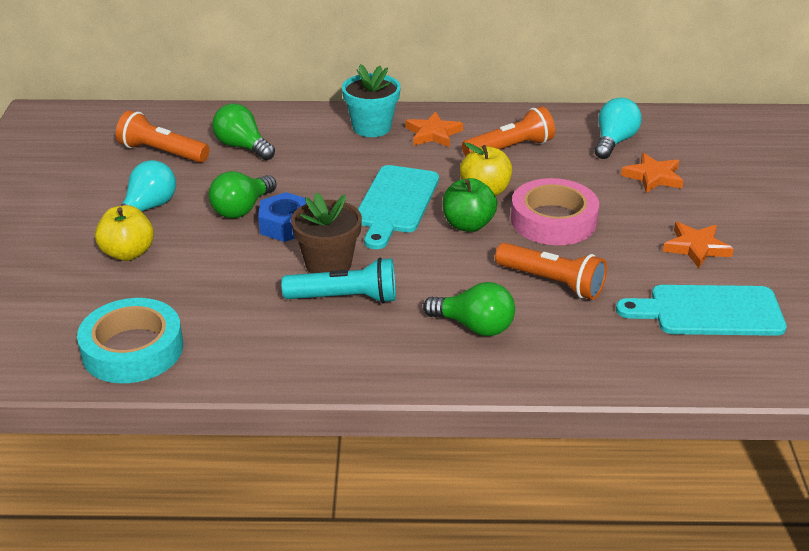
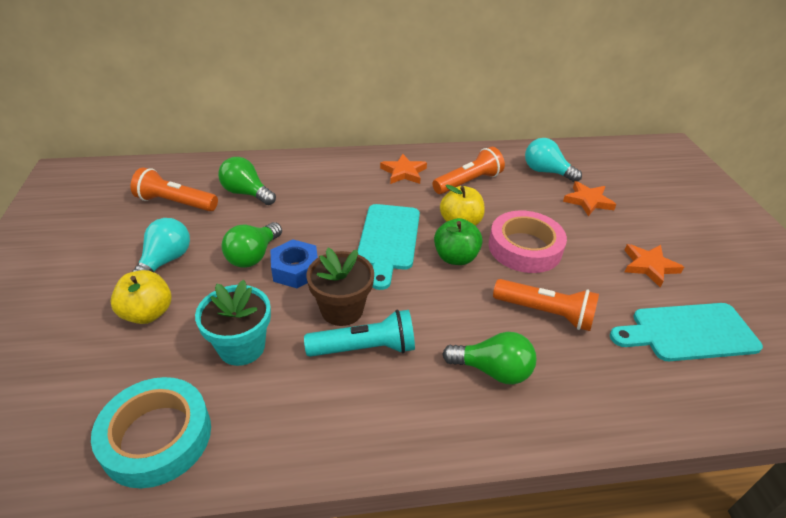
camera: 10 degrees left, 5 degrees up
(372, 127) = (352, 169): turquoise flower pot -> turquoise flower pot (242, 347)
(614, 142) = (546, 172): turquoise light bulb -> turquoise light bulb turned 75 degrees counterclockwise

